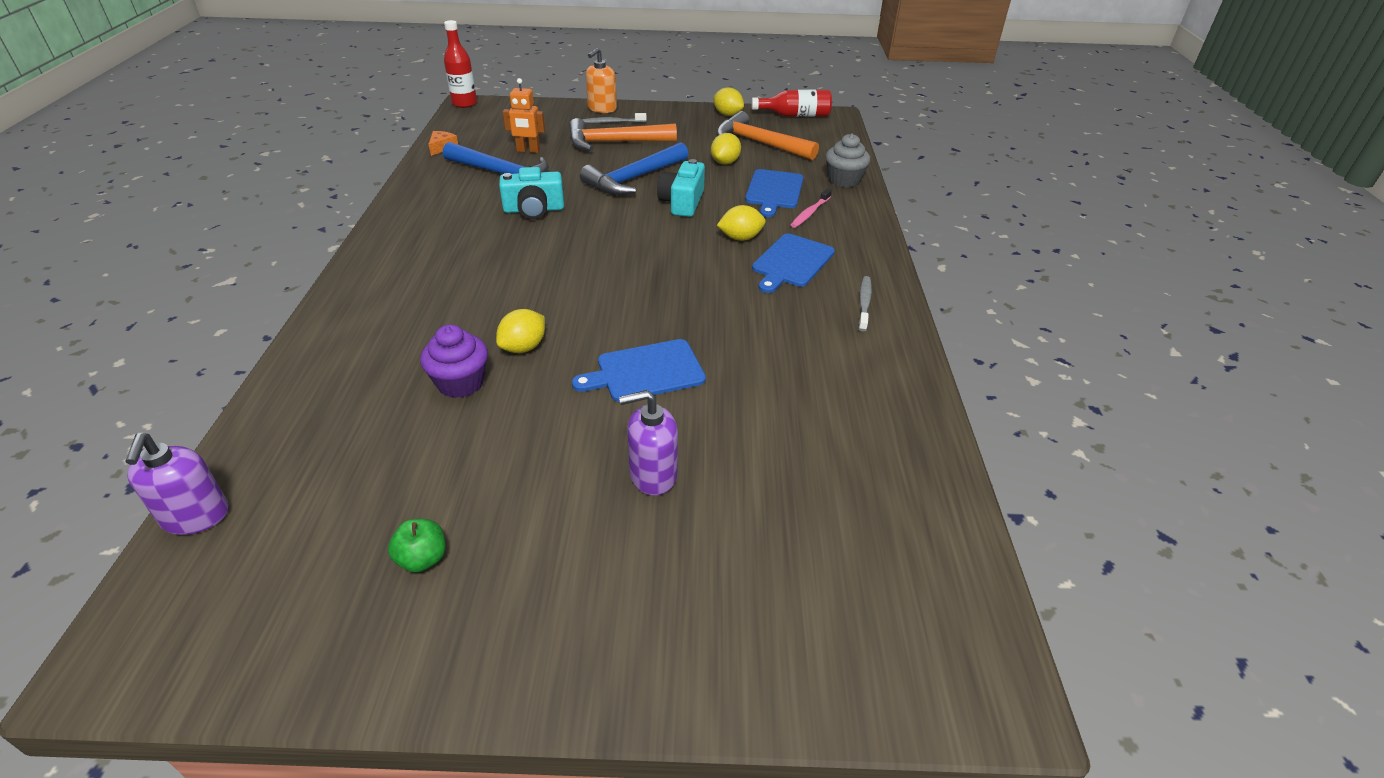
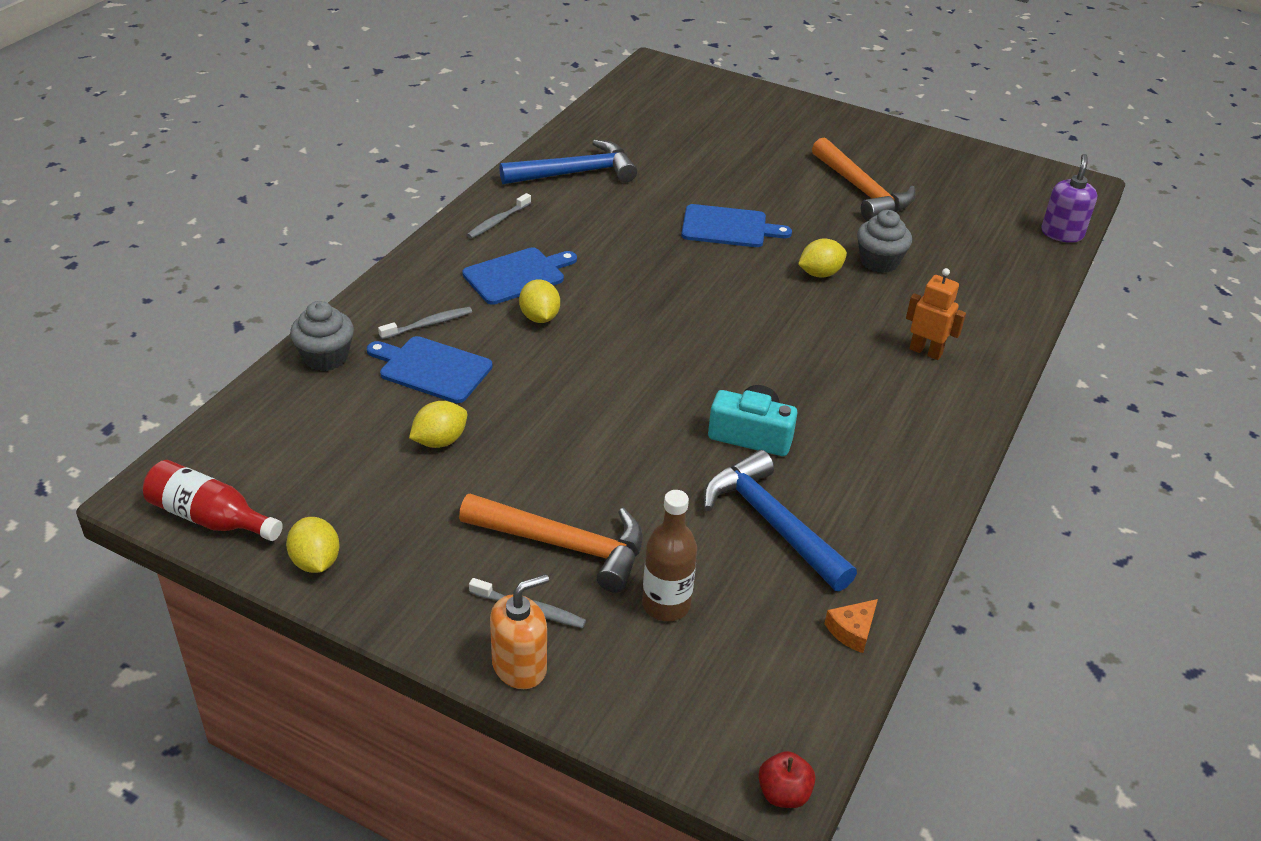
camera: 155 degrees left, 0 degrees up
(422, 559) = (916, 176): green apple -> none
(460, 383) = (879, 262): purple cupcake -> grey cupcake
(464, 103) = (783, 793): red bottle -> red apple
(528, 151) = (712, 571): orange robot -> orange robot (925, 351)
(546, 136) = (666, 605): none -> brown bottle
(634, 179) = (590, 450): blue hammer -> blue hammer (575, 173)
(652, 475) = (762, 172): purple soap dispenser -> none
(682, 202) = (560, 387): turquoise camera -> none
(740, 238) = (539, 317): yellow lemon -> yellow lemon turned 60 degrees clockwise
(759, 143) = (348, 465): orange hammer -> orange hammer (862, 190)
(774, 191) = (432, 369): blue cutting board -> blue cutting board turned 105 degrees counterclockwise
(810, 213) = (428, 324): pink toothbrush -> grey toothbrush

